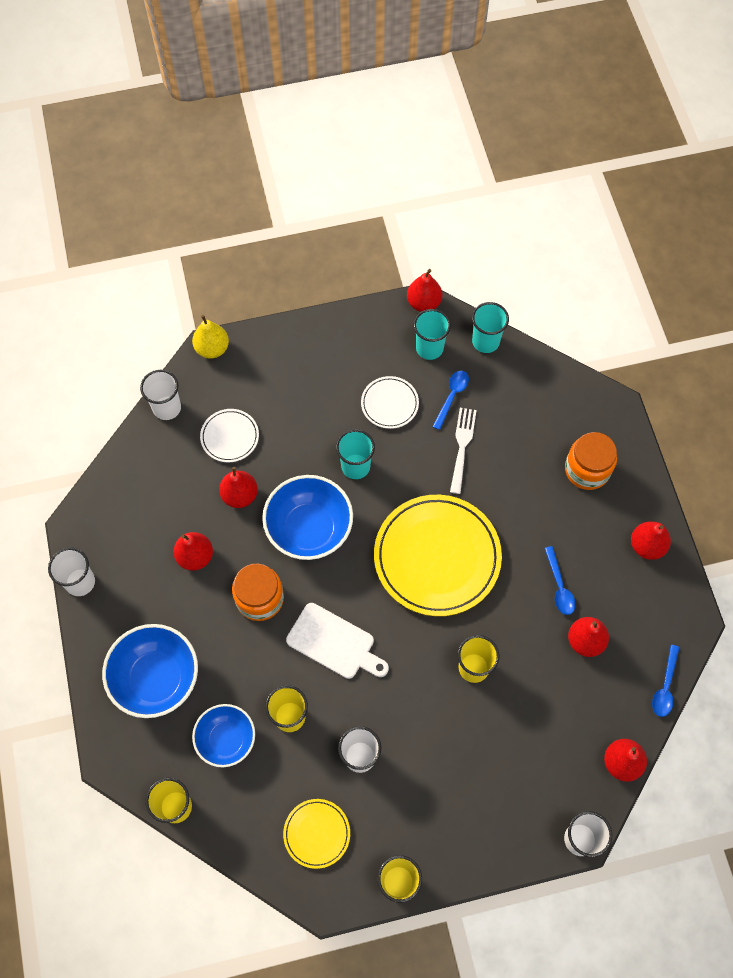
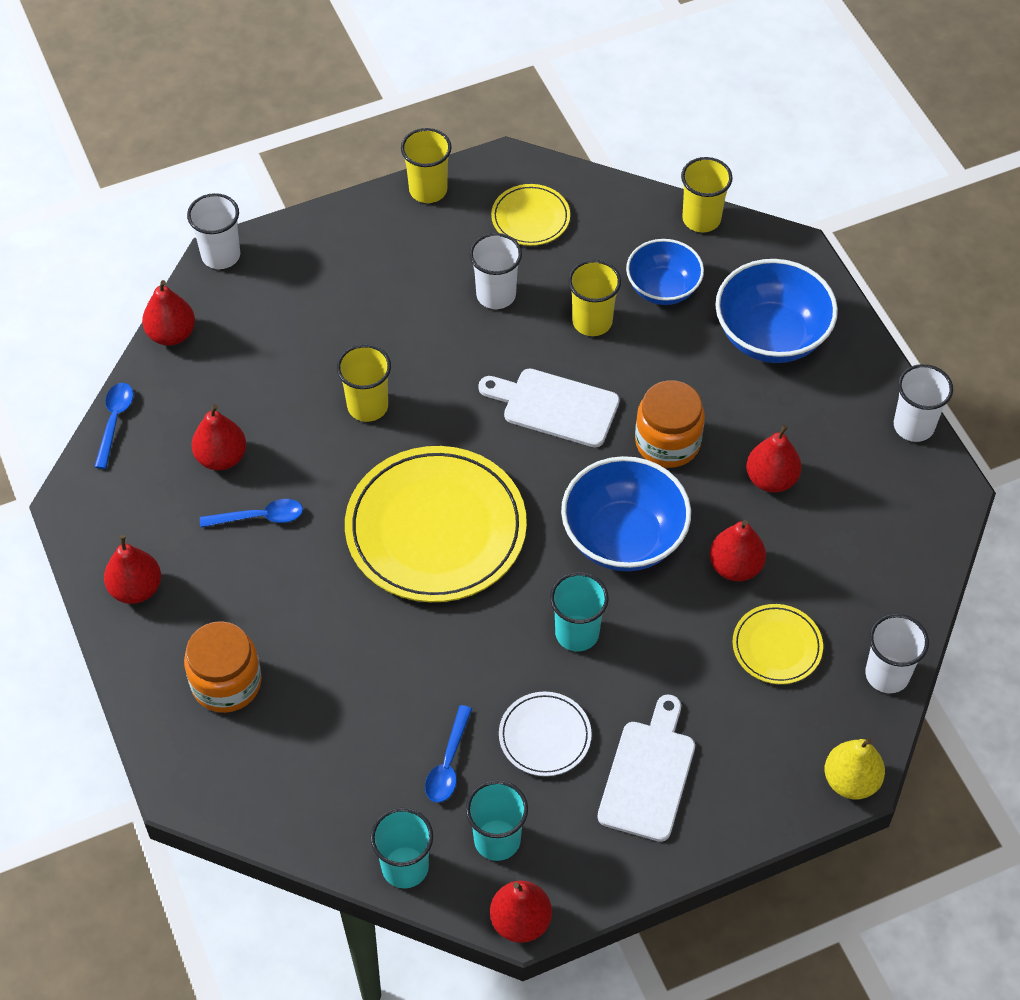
camera: 170 degrees right, 10 degrees down
(230, 437) = (777, 646): white plate -> yellow plate
(331, 371) = (648, 774): none -> white cutting board
(462, 446) = (421, 688): white fork -> none
(559, 587) = (260, 517): blue spoon -> blue spoon turned 105 degrees clockwise

